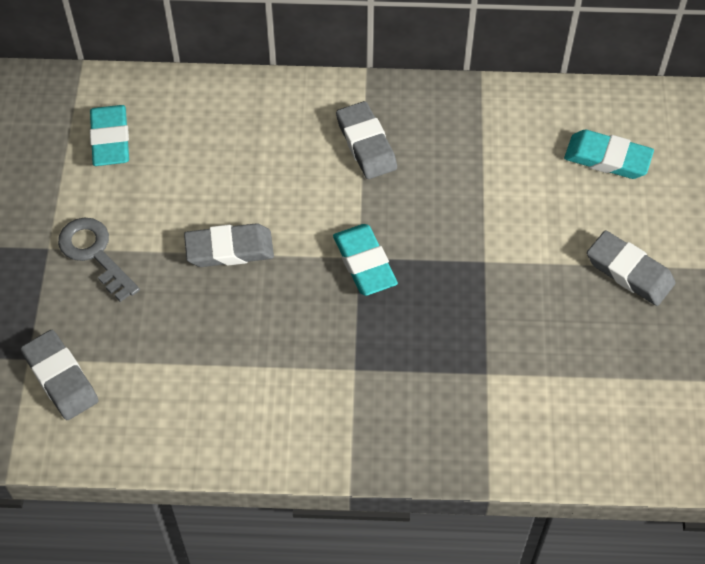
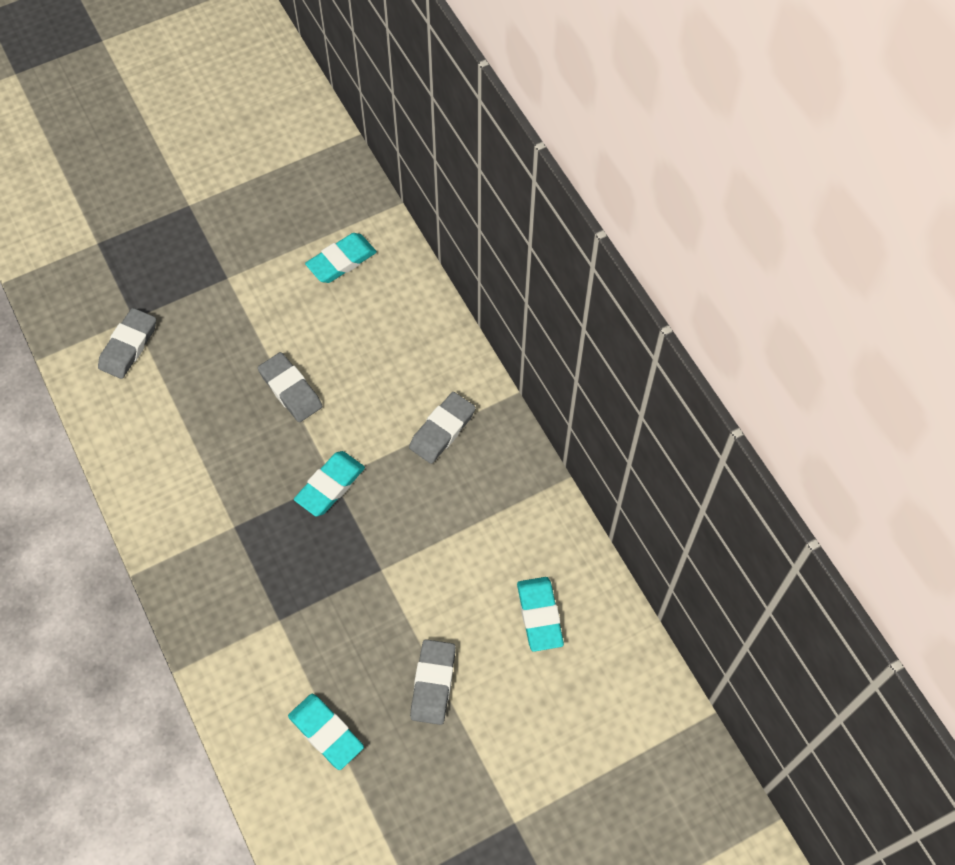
camera: 60 degrees right, 5 degrees up
(94, 253) = (238, 308): grey key -> none
(632, 384) = (326, 732): none -> turquoise eraser

